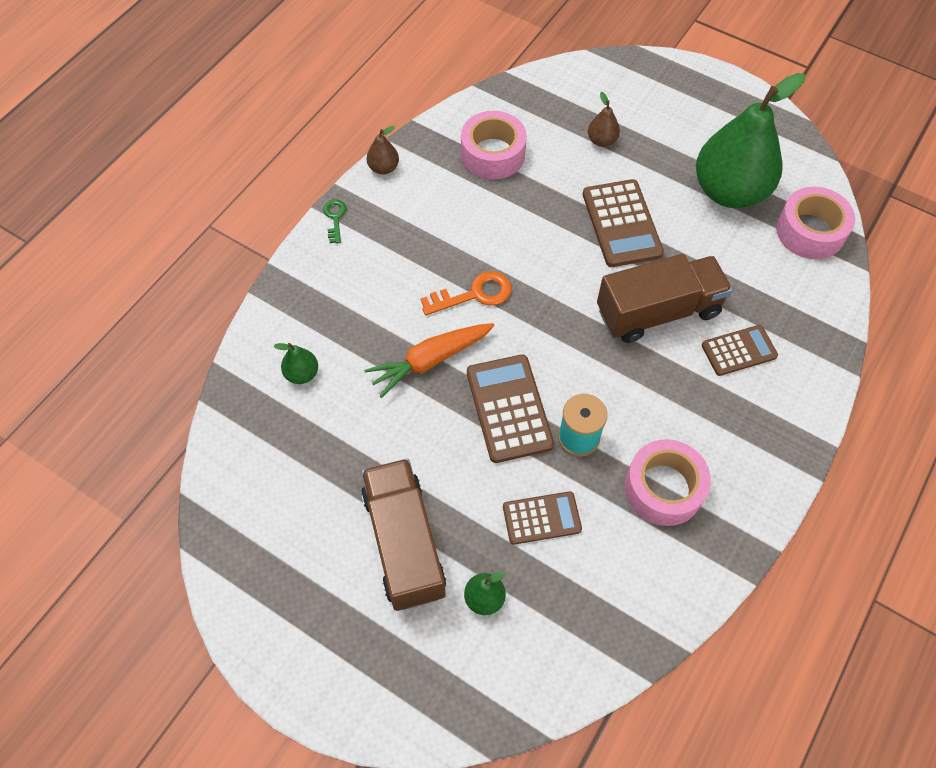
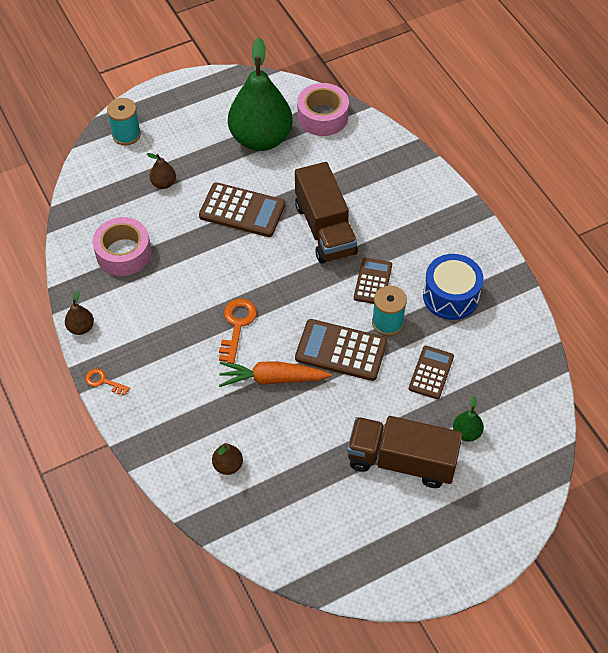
camera: 60 degrees left, 5 degrees down
(302, 374) = (228, 465): green pear -> brown pear
(335, 218) = (103, 381): green key -> orange key
(430, 360) = (272, 379): orange carrot -> orange carrot turned 90 degrees clockwise
(636, 80) = (126, 135): none -> turquoise spool
(658, 312) = (325, 229): brown truck -> brown truck turned 150 degrees clockwise
(663, 488) = (450, 296): pink tape -> blue drum
(739, 351) = (382, 203): brown calculator -> brown calculator (373, 282)

